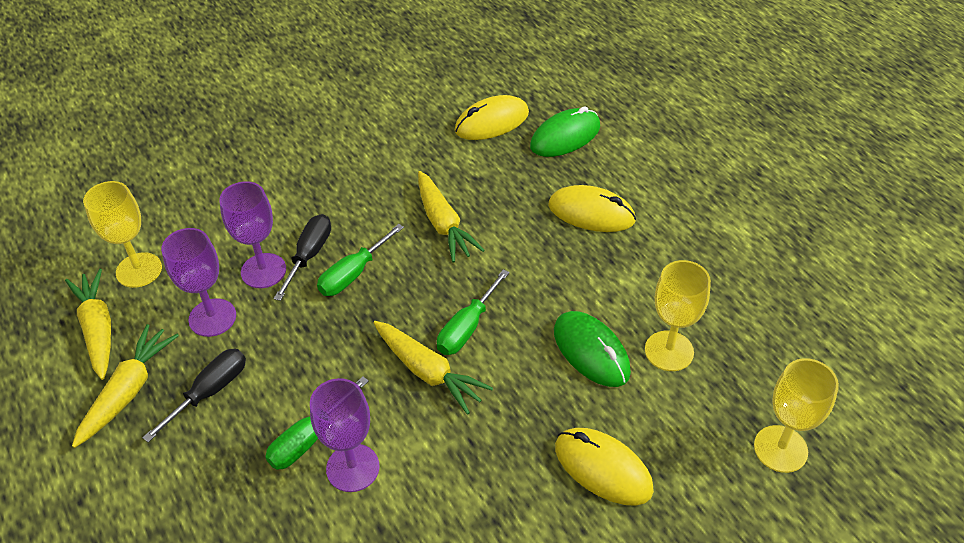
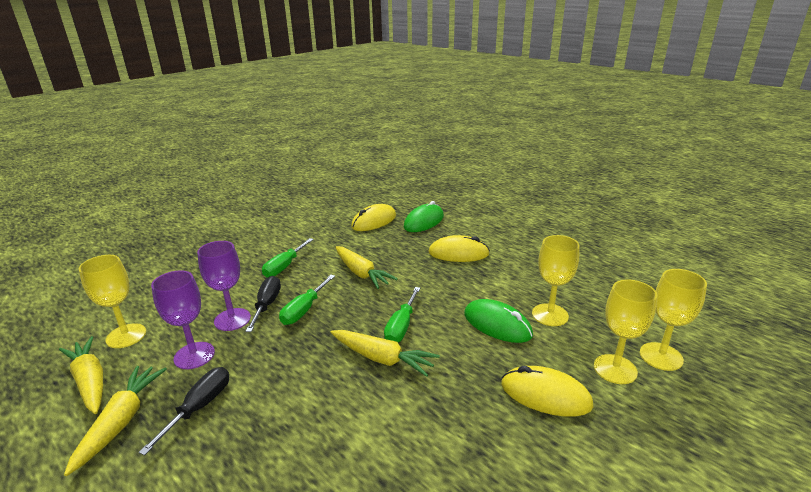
camera: 15 degrees left, 20 degrees down
(309, 438) = (297, 424): green screwdriver -> green screwdriver (284, 266)
(353, 468) = (342, 438): purple goblet -> none
(709, 453) = (615, 369): none -> yellow goblet

